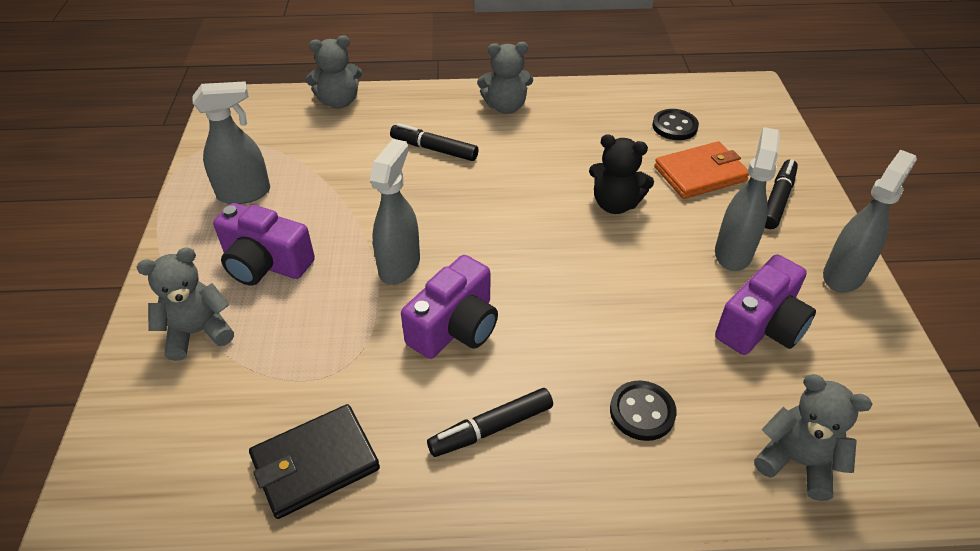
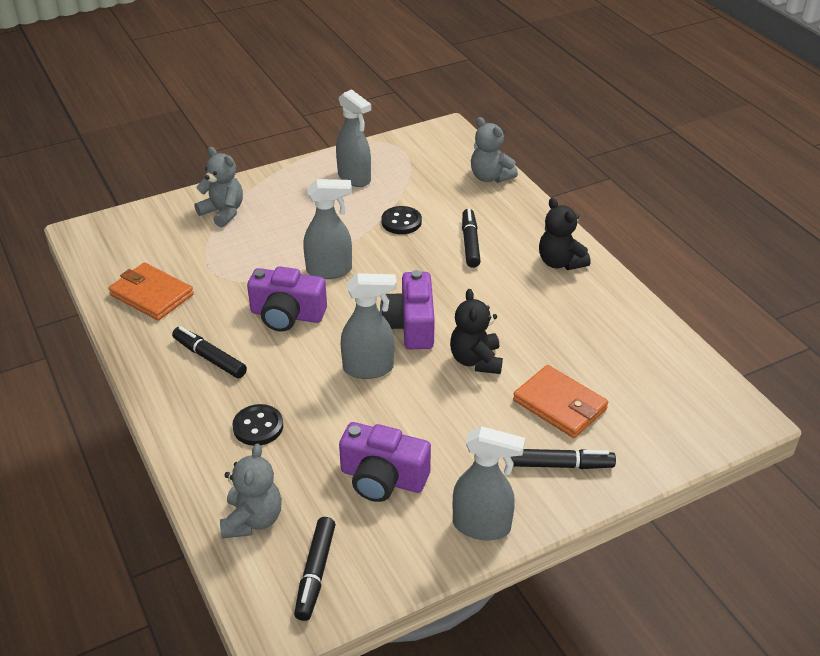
camera: 65 degrees right, 5 degrees down
(265, 263) = (295, 214): purple camera -> purple camera (410, 325)
(315, 463) = (151, 295): black wallet -> orange wallet
(505, 107) = (560, 262): grey teddy bear -> black teddy bear
(674, 126) = (621, 373): black button -> black button (401, 222)
(733, 253) = (463, 446): grey spray bottle -> grey spray bottle (369, 368)
(888, 424) = (315, 573): none -> black marker

